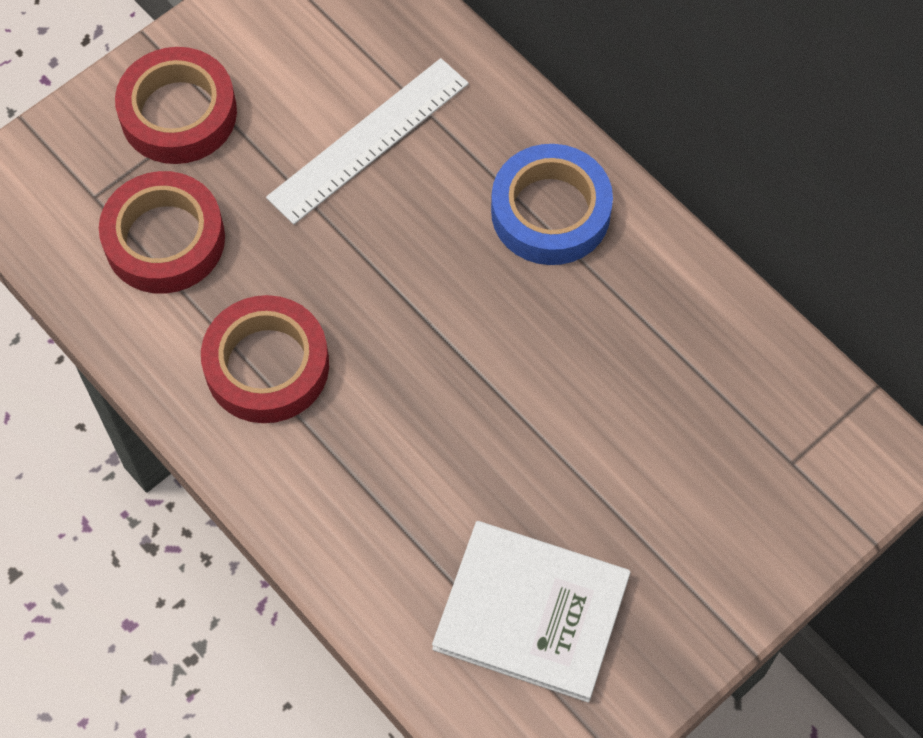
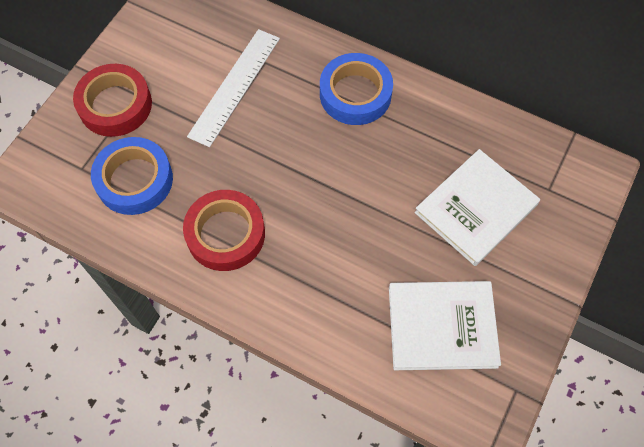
camera: 20 degrees left, 0 degrees up
(164, 239) = (134, 180): red tape -> blue tape
(662, 454) = (476, 208): none -> white book

